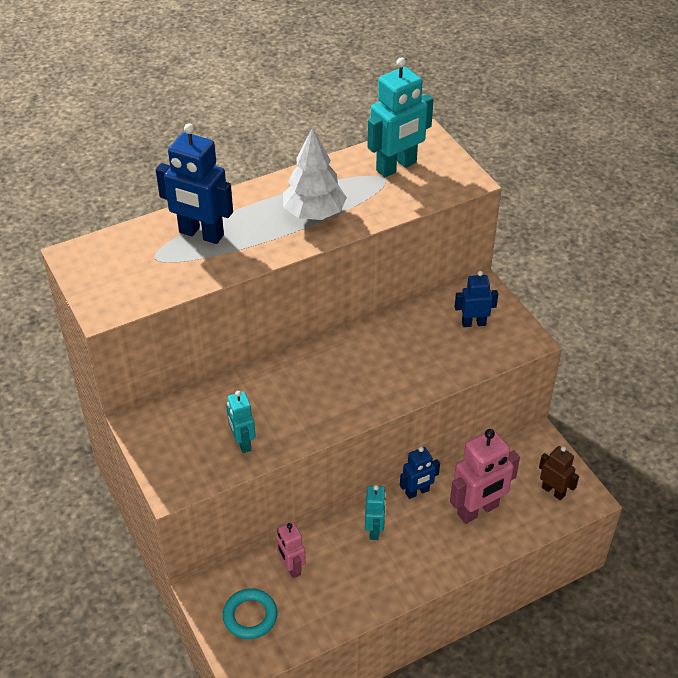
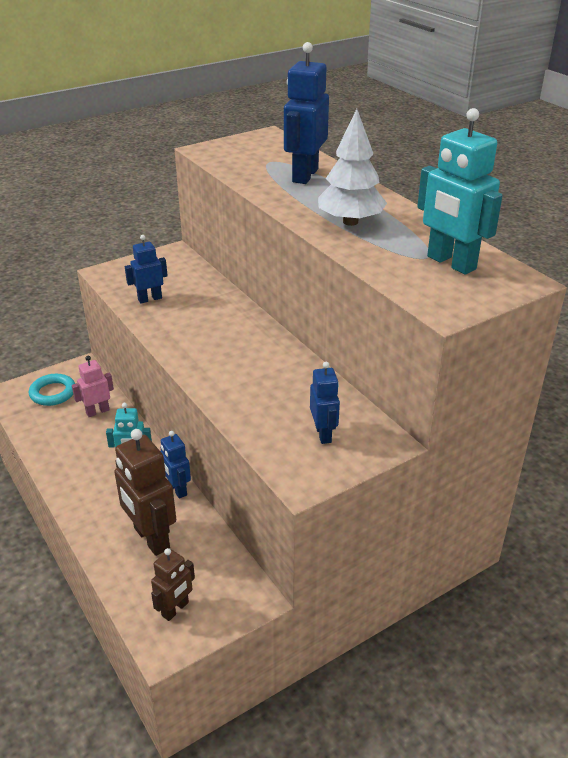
camera: 85 degrees right, 10 degrees down
(242, 443) = (150, 299): turquoise robot -> blue robot
(478, 510) = (151, 538): pink robot -> brown robot

